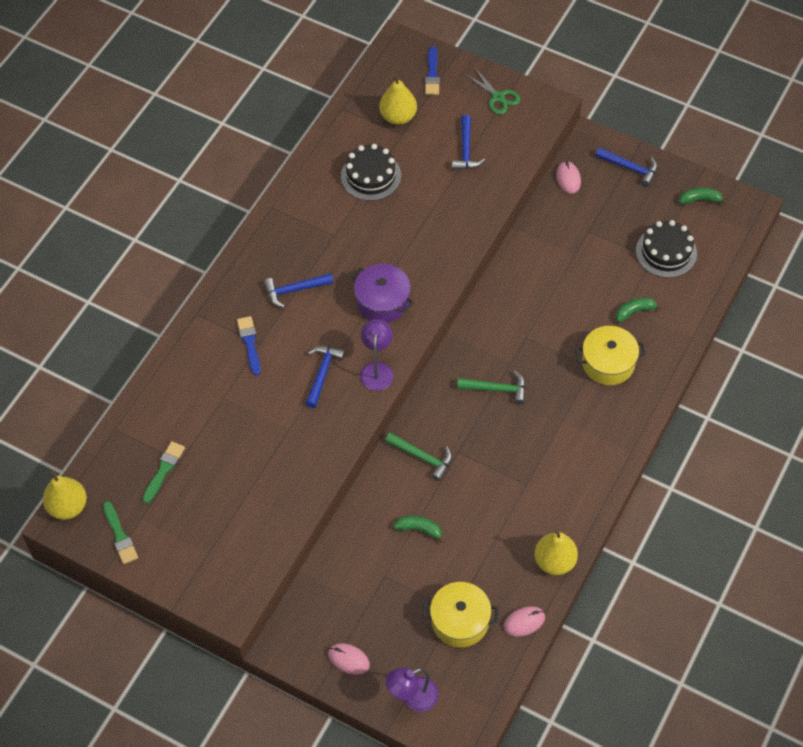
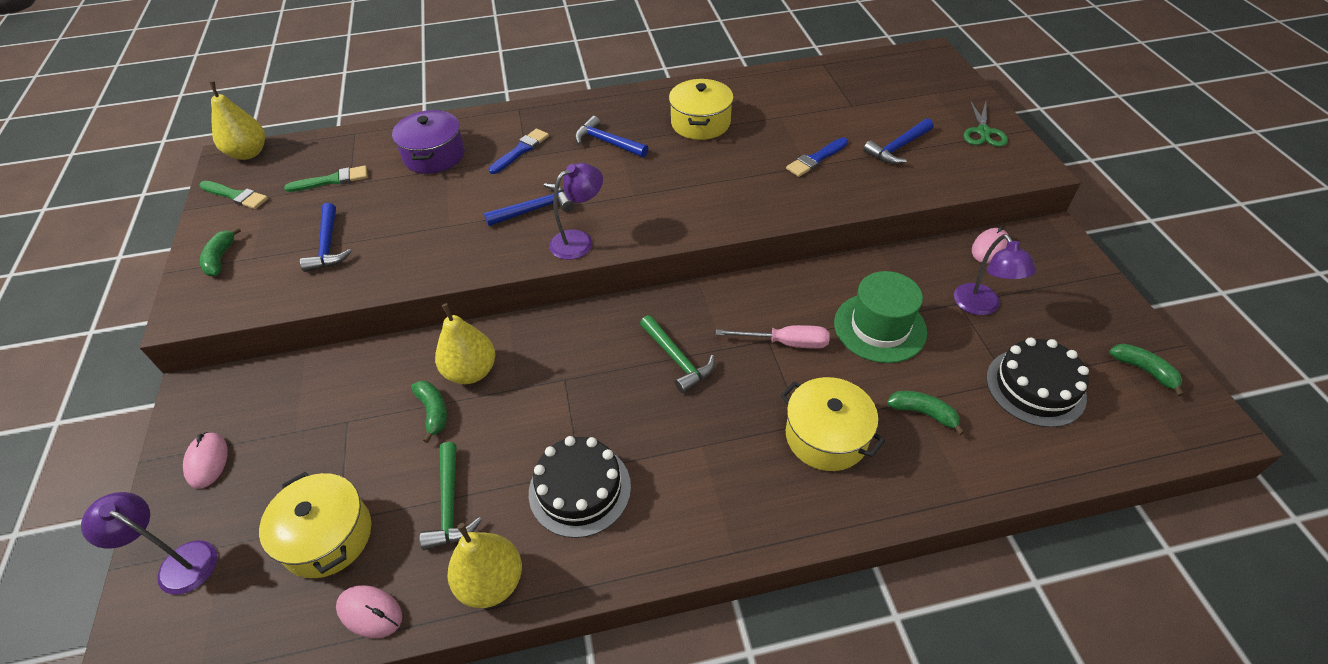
camera: 50 degrees right, 10 degrees down
(120, 535) = (236, 196): green brush -> green brush turned 90 degrees counterclockwise
(189, 571) = (220, 258): none -> green banana
(330, 226) = (700, 123): none -> yellow pot
(371, 176) = (783, 114): black cake -> black cake (579, 489)
(382, 301) = (662, 198): purple pot -> purple pot (434, 155)
(398, 117) = (865, 93): yellow pear -> yellow pear (471, 371)
(422, 457) = (530, 355): green hammer -> green hammer (450, 505)
(432, 74) = (937, 85): blue brush -> blue brush (816, 159)
(535, 331) = (785, 343): none -> pink screwdriver
(568, 280) = (879, 327): none -> green hat
(600, 223) = (981, 306): none -> purple lamp
(630, 168) = (1077, 285): blue hammer -> blue hammer (328, 246)

